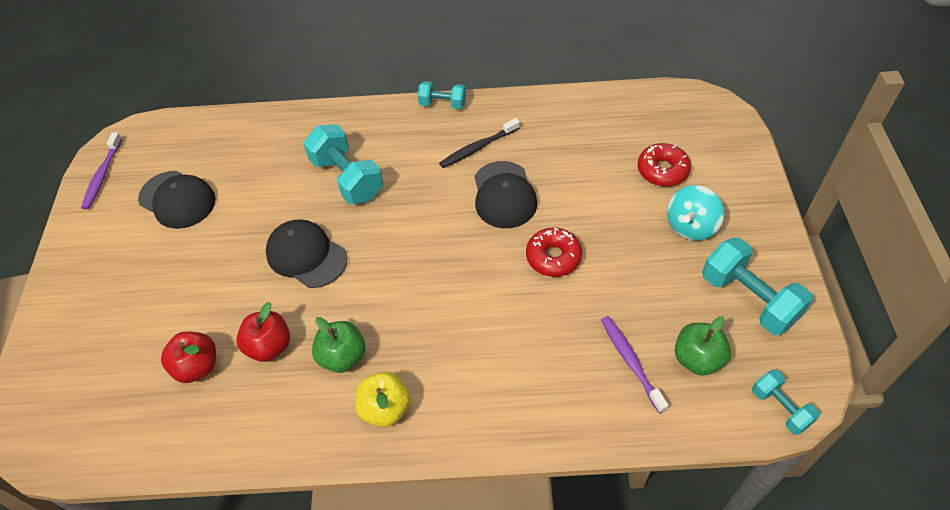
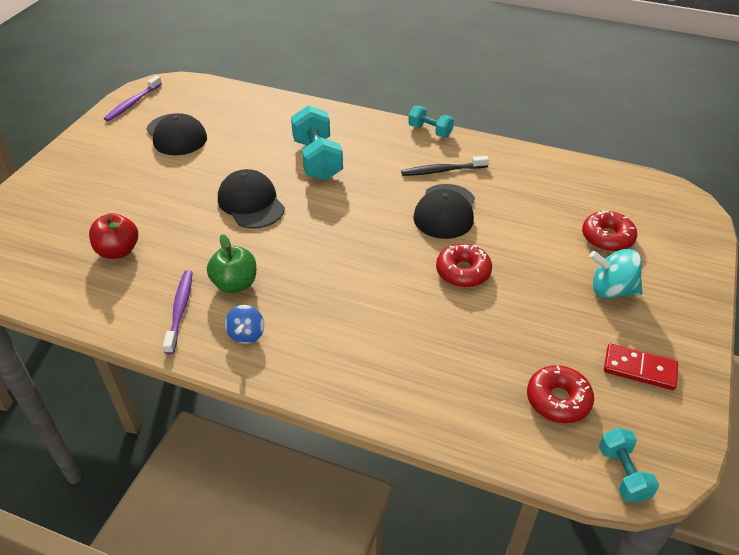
camera: 20 degrees right, 10 degrees down
(269, 346) = (182, 256): red apple -> none
(385, 408) = (246, 334): yellow apple -> blue spinning top
(630, 362) = (489, 379): purple toothbrush -> purple toothbrush (180, 310)
(691, 226) = (611, 290): turquoise spinning top -> turquoise spinning top turned 45 degrees clockwise
(697, 359) = (558, 400): green apple -> red donut
(748, 299) = (639, 369): turquoise dumbbell -> red domino

